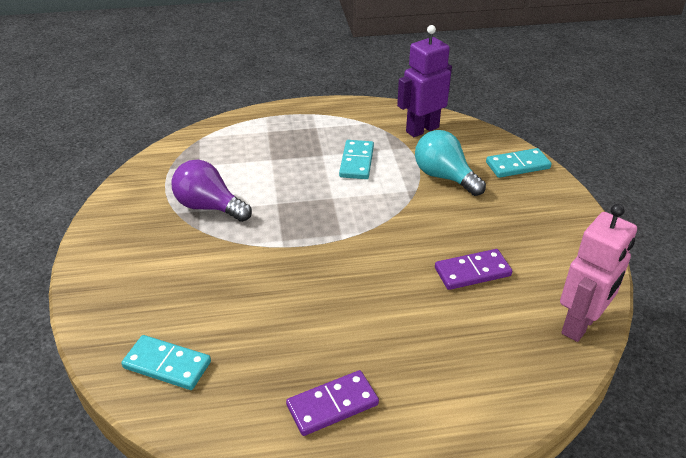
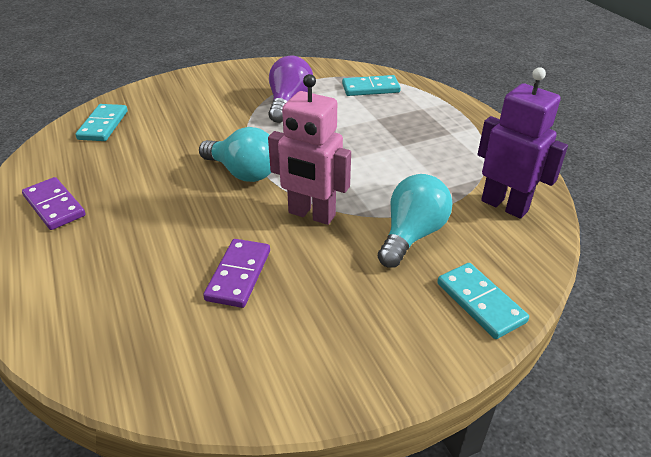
camera: 75 degrees right, 0 degrees up
(326, 254) = (243, 172): none -> turquoise light bulb
(356, 162) = (403, 167): turquoise domino -> turquoise domino (370, 88)
(472, 272) = (239, 275): purple domino -> purple domino turned 45 degrees clockwise
(580, 325) = (158, 381): pink robot -> pink robot (311, 214)

